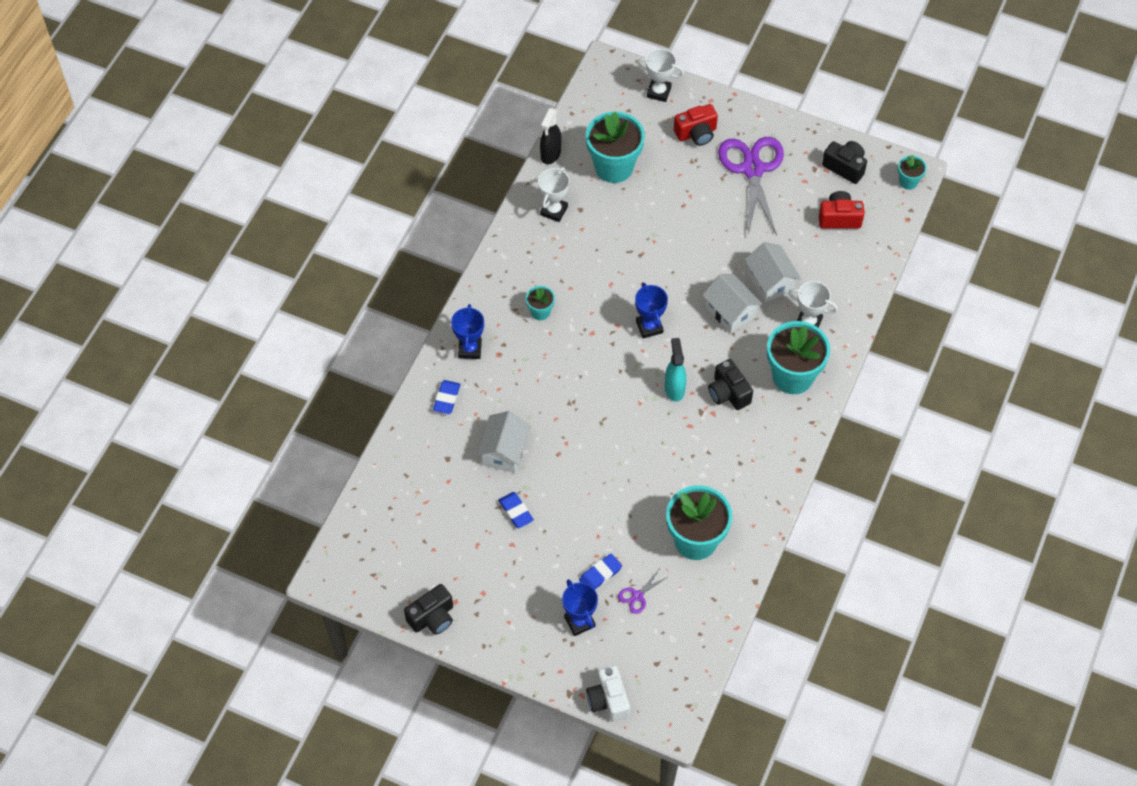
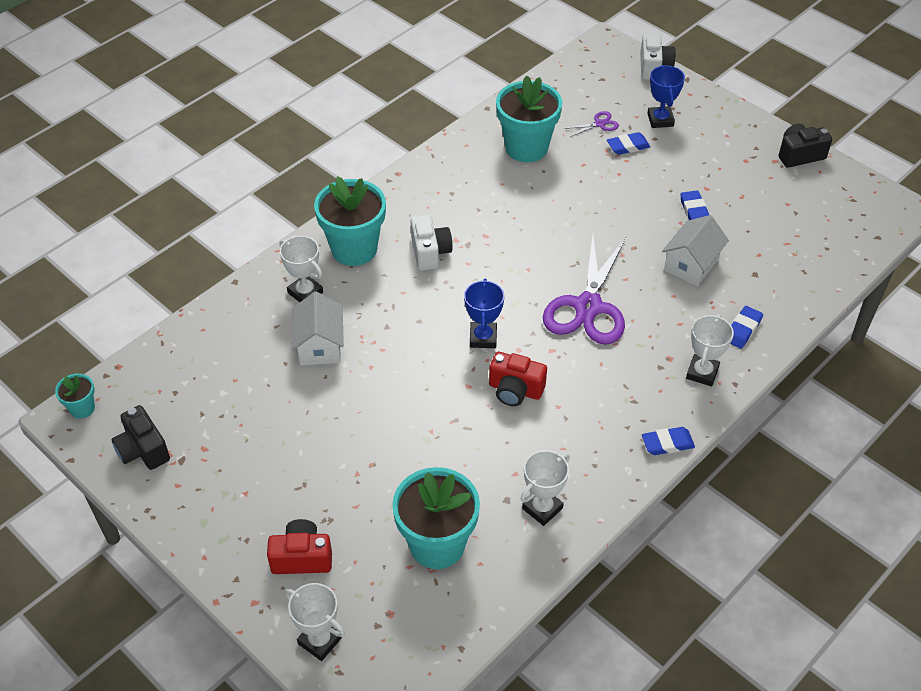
camera: 160 degrees left, 10 degrees down
(470, 349) = (702, 373): blue trophy -> white trophy
(481, 283) = (667, 443): none -> blue eraser
(540, 312) = (604, 389): turquoise flower pot -> none
(550, 154) = (517, 591): black spray bottle -> none
(674, 388) = (485, 271): turquoise spray bottle -> none
(728, 393) = (430, 252): black camera -> white camera
(730, 312) = (383, 327): white house -> none
(752, 169) = (258, 483): purple scissors -> purple scissors (588, 307)
(839, 218) = (194, 391): red camera -> red camera (515, 390)

